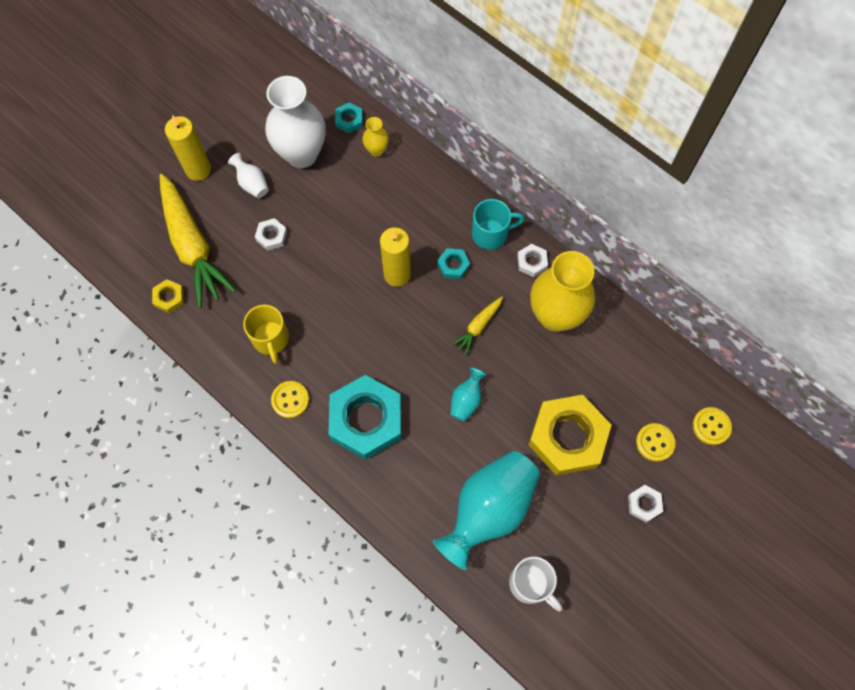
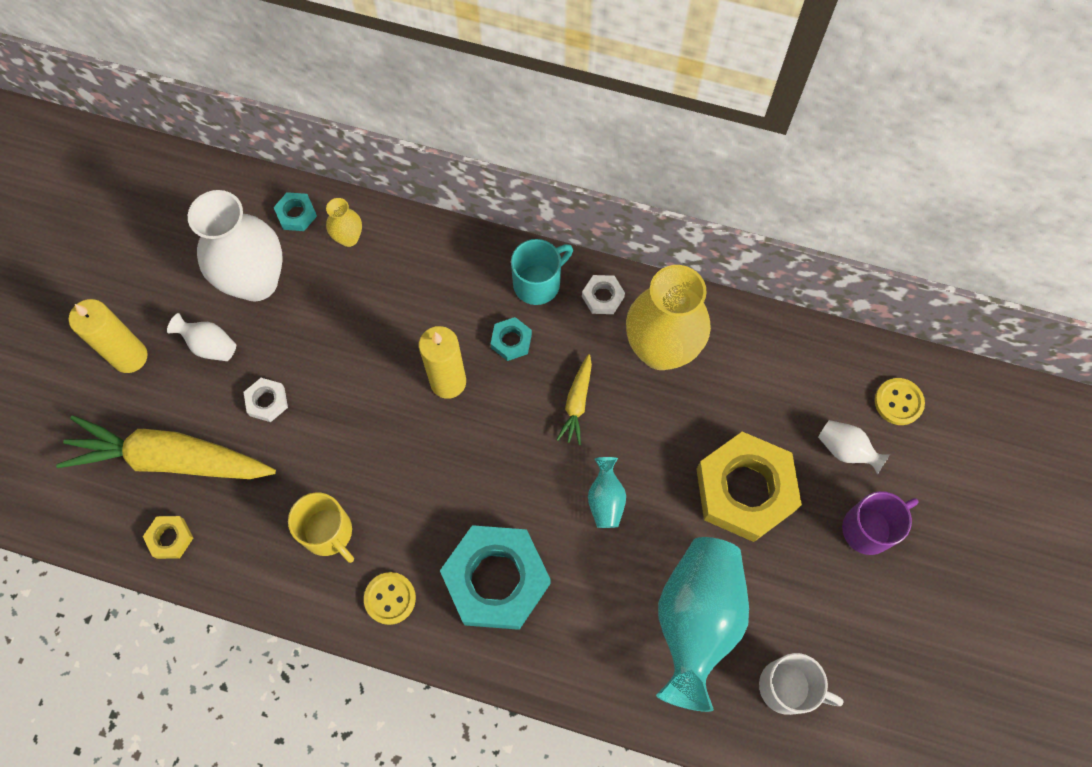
camera: 25 degrees left, 0 degrees up
(192, 246) = (170, 459): yellow carrot -> yellow carrot turned 150 degrees clockwise
(644, 504) = (869, 529): white nut -> purple mug
(655, 442) = (846, 450): yellow button -> white vase

